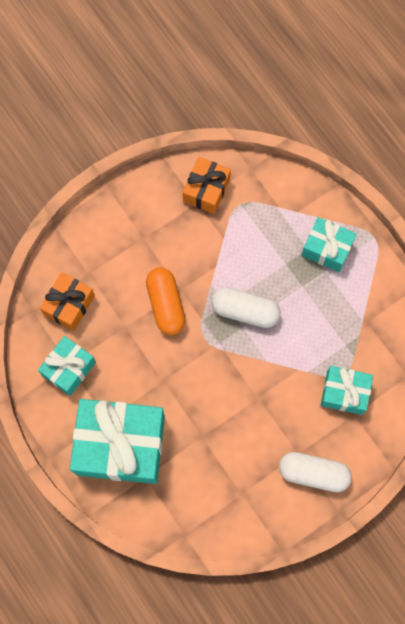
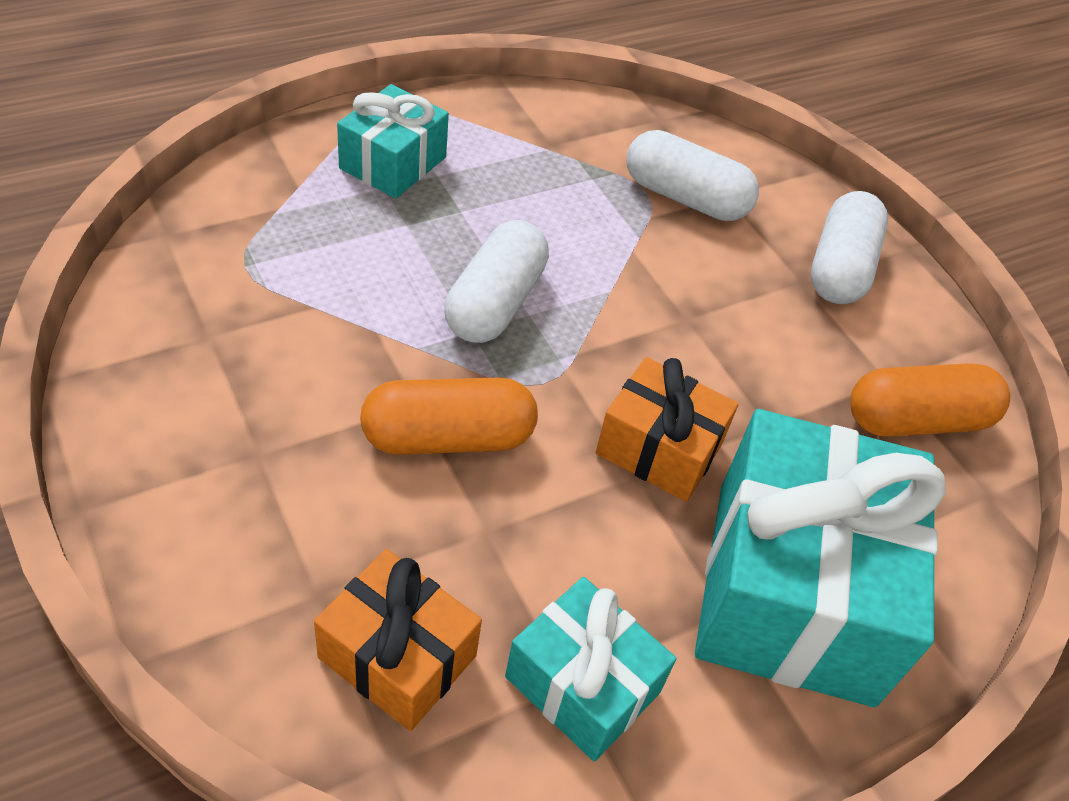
camera: 90 degrees left, 25 degrees down
(206, 190) = (185, 314): orange gift -> orange gift (659, 449)
(220, 504) = (916, 420): none -> orange capsule
(344, 393) = (685, 198): turquoise gift -> white capsule

